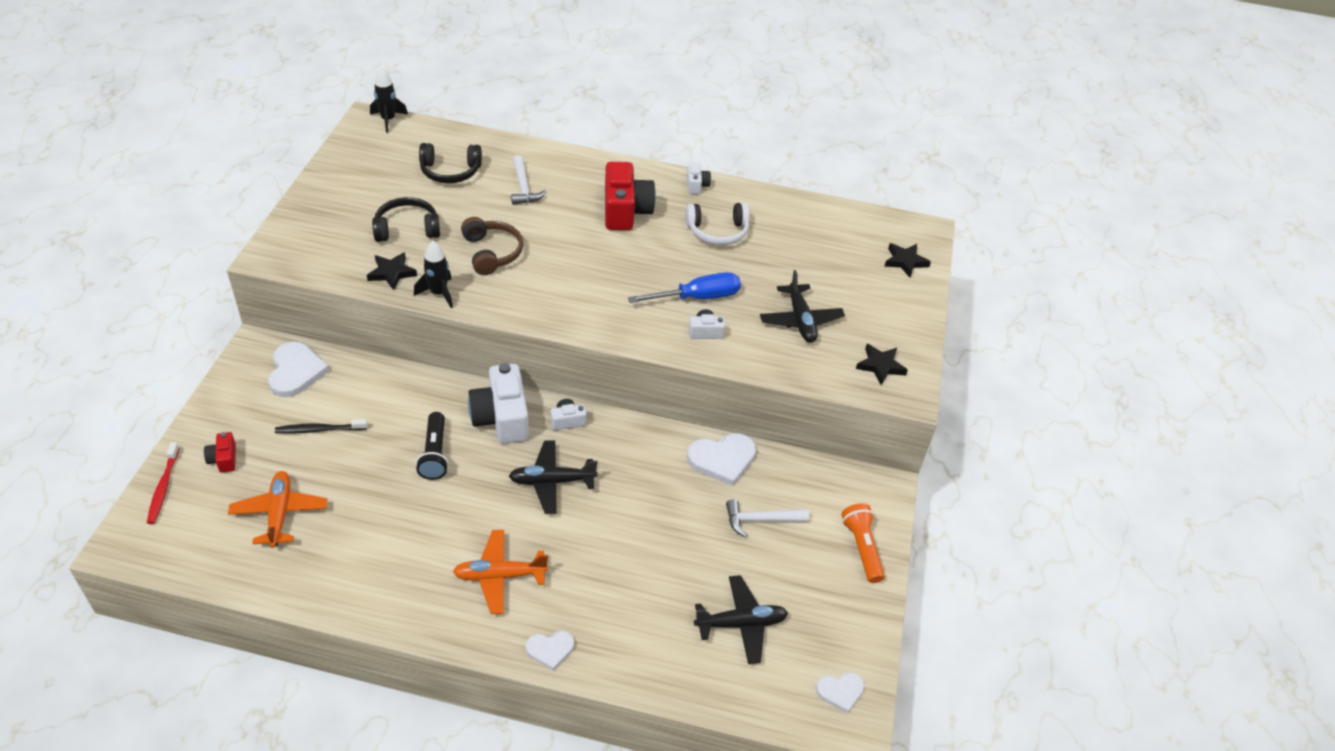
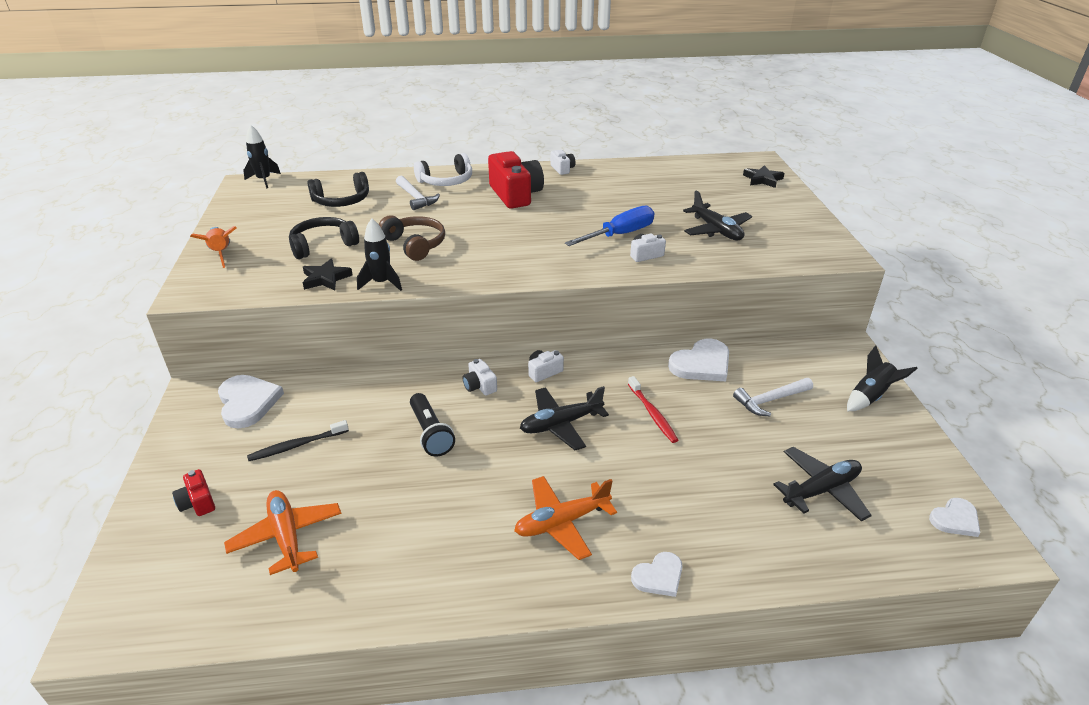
camera: 15 degrees left, 10 degrees down
(163, 487) = (133, 552): red toothbrush -> red toothbrush (652, 414)
(312, 213) = (221, 254): none -> orange rocket
(501, 417) = (479, 386): white camera -> white camera, size x0.48
(717, 231) = (602, 192): white headphones -> white headphones (446, 181)
(862, 548) = (870, 396): orange flashlight -> black rocket
(880, 366) = (805, 244): black star -> none

